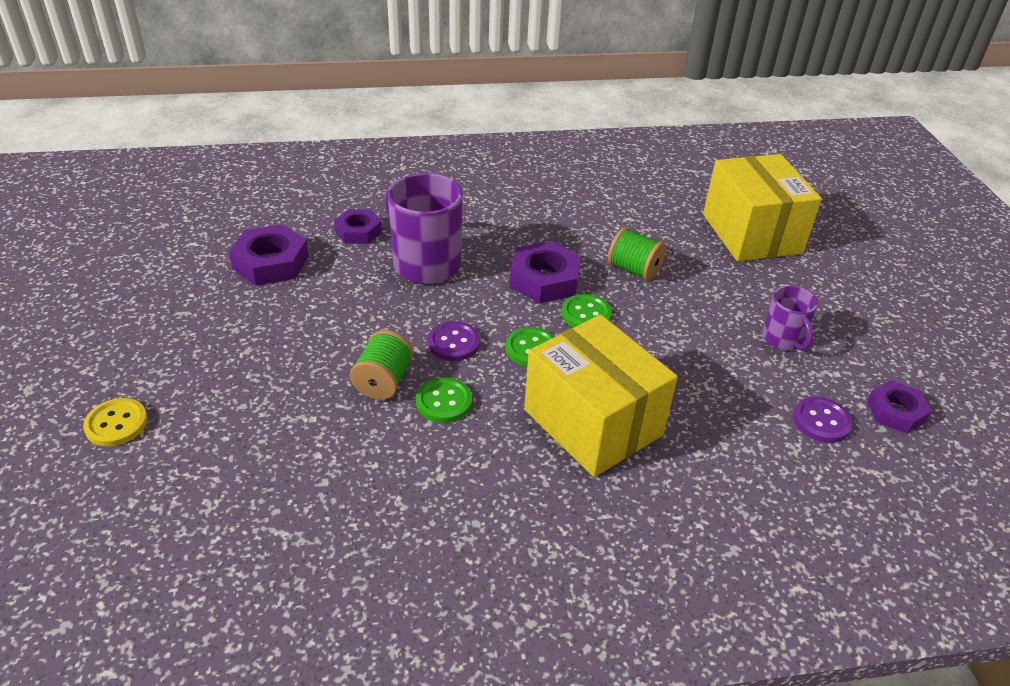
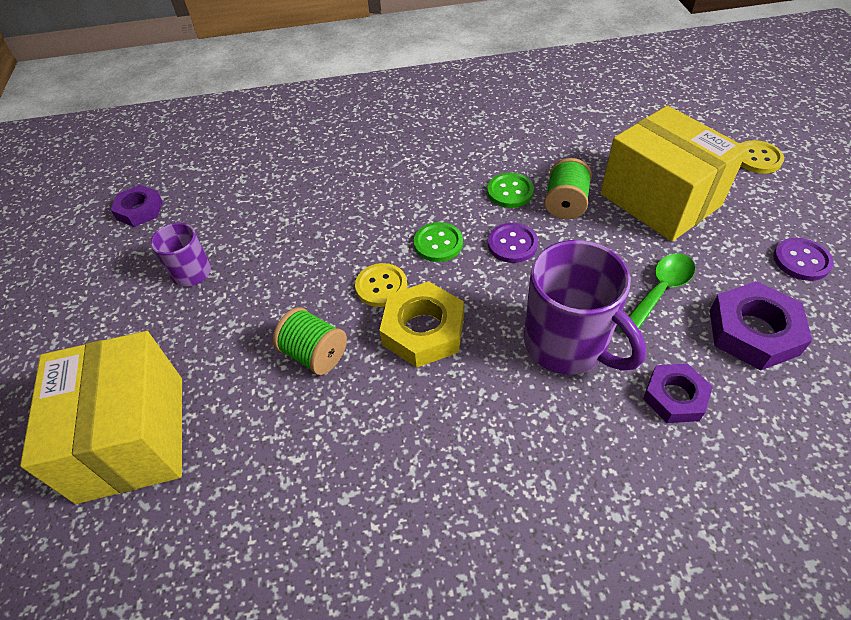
camera: 175 degrees left, 10 degrees up
(329, 294) = (660, 291): none -> green spoon
(544, 279) = (423, 330): purple nut -> yellow nut
(586, 314) = (381, 286): green button -> yellow button
(593, 422) = (389, 185): yellow box -> yellow box (660, 200)
(821, 421) = (206, 198): purple button -> purple button (801, 260)

